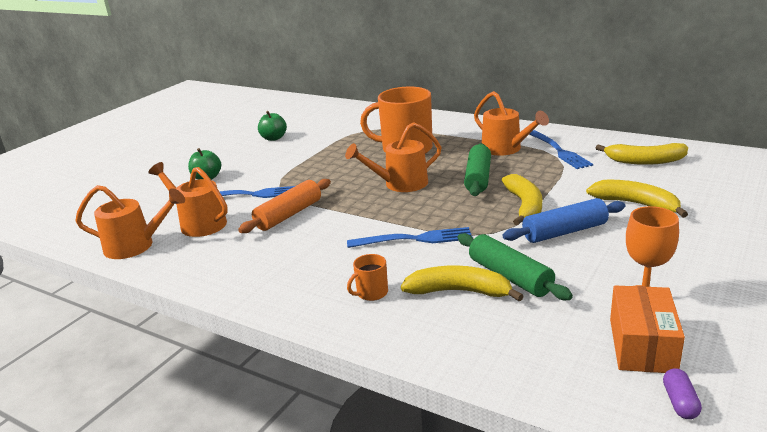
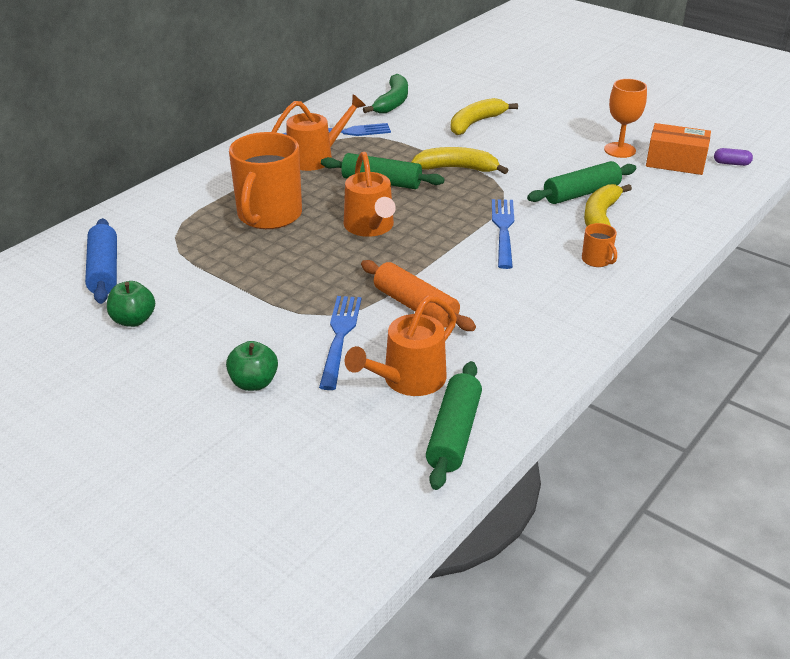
camera: 85 degrees left, 10 degrees up
(136, 246) = (454, 434): orange watering can -> green rolling pin
(564, 232) = (513, 159): blue rolling pin -> blue rolling pin (104, 270)
(644, 161) = (392, 102): yellow banana -> green banana

